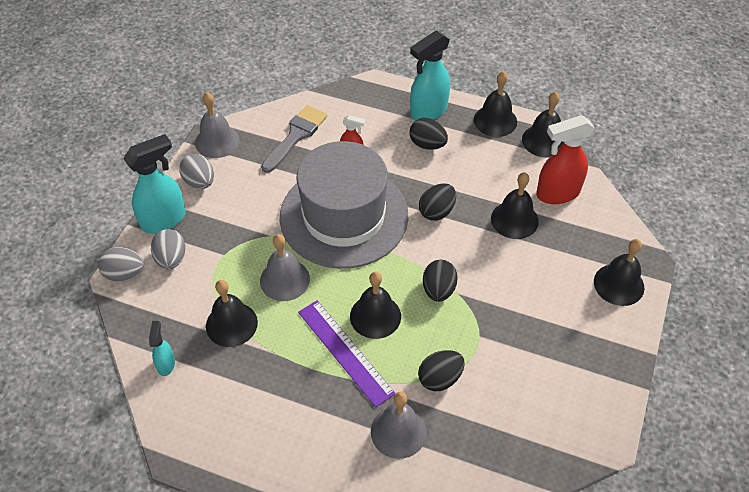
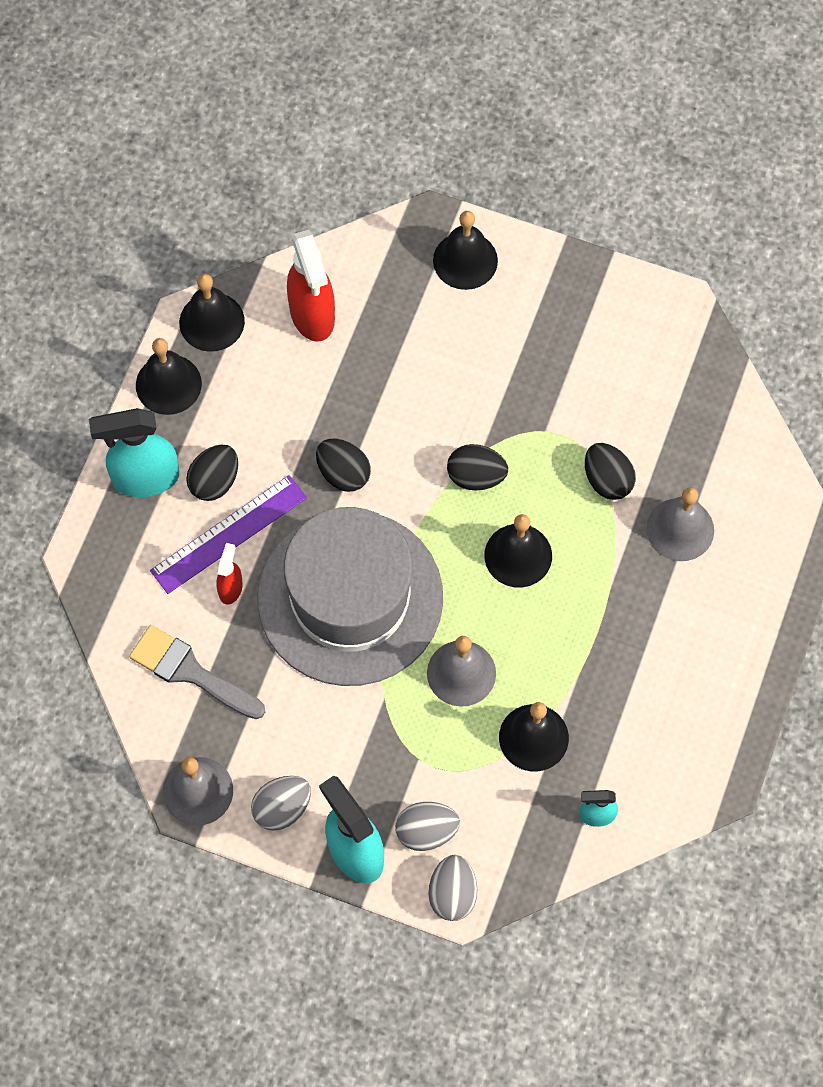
camera: 90 degrees left, 15 degrees up
(345, 352) = (572, 592): purple ruler -> purple ruler (229, 534)
(428, 111) = (145, 478): turquoise spray bottle -> turquoise spray bottle turned 120 degrees clockwise
(514, 220) = (359, 374): black bell -> none

